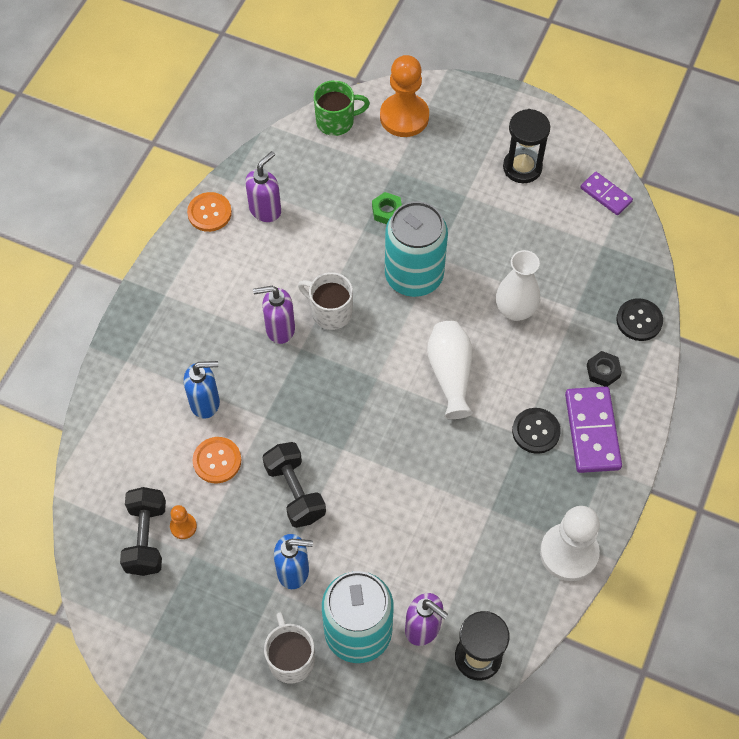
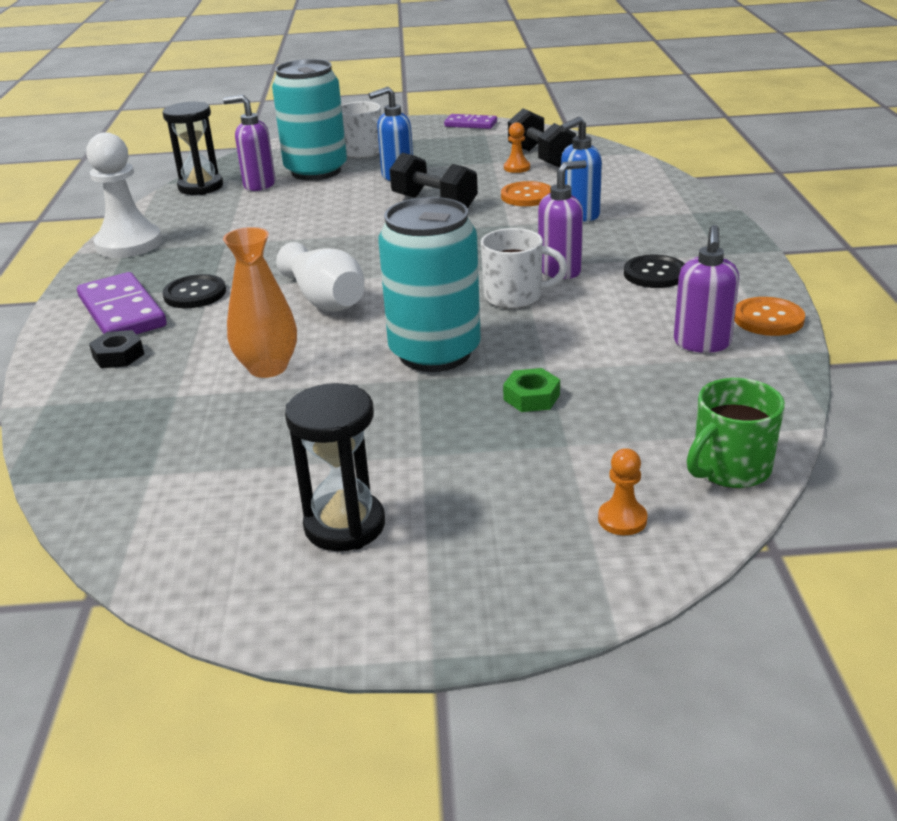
camera: 155 degrees right, 30 degrees down
(404, 117) = (622, 519): orange pawn -> orange pawn, size x0.46
(515, 310) = (268, 368): white vase -> orange vase
(605, 195) = (162, 541): purple domino -> purple domino (471, 124)
(639, 320) = (70, 413): black button -> black button (655, 274)

